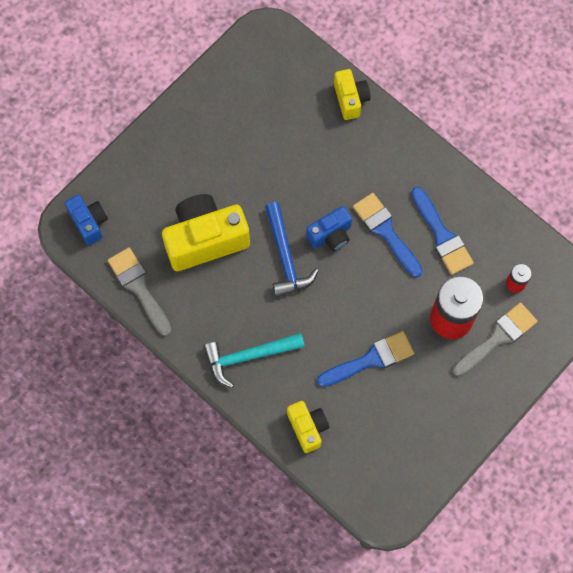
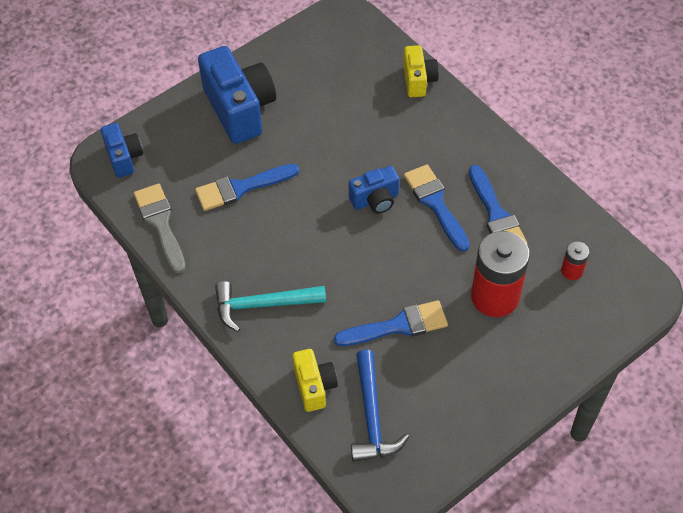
camera: 10 degrees right, 15 degrees down
(187, 154) = (240, 109): none -> blue camera
(205, 240) = (241, 188): yellow camera -> blue brush
(286, 257) = (323, 215): blue hammer -> blue hammer (372, 417)
(497, 338) = (544, 322): grey brush -> none

